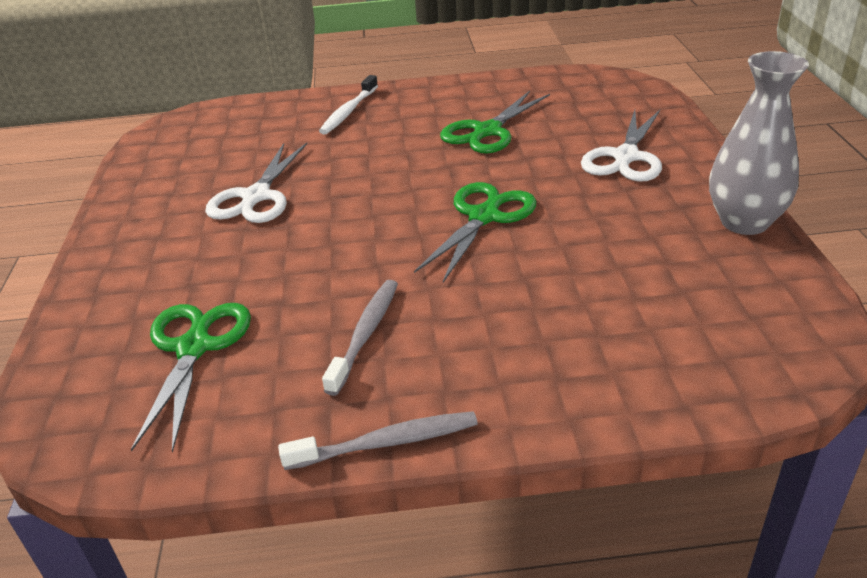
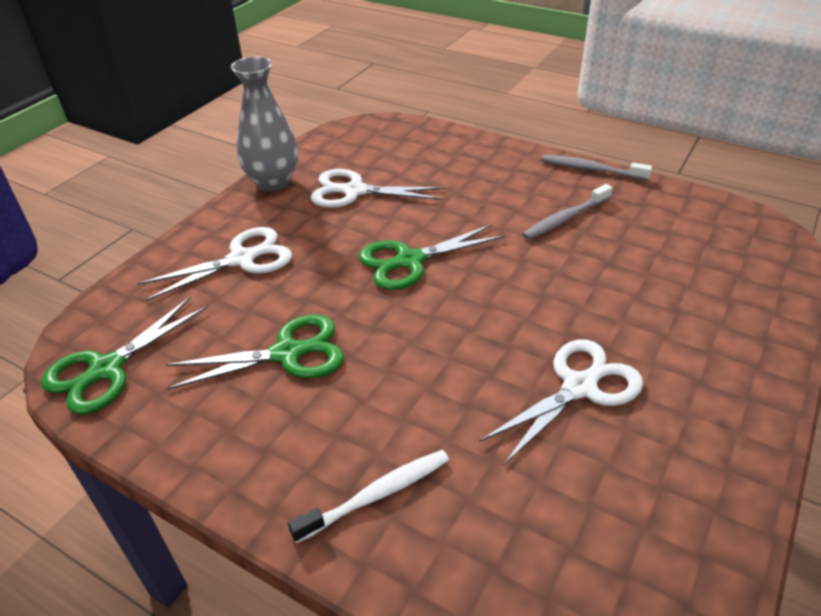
camera: 145 degrees left, 5 degrees up
(194, 348) = (684, 257): green scissors -> green scissors (106, 369)
(644, 253) = (354, 191): none -> white scissors

